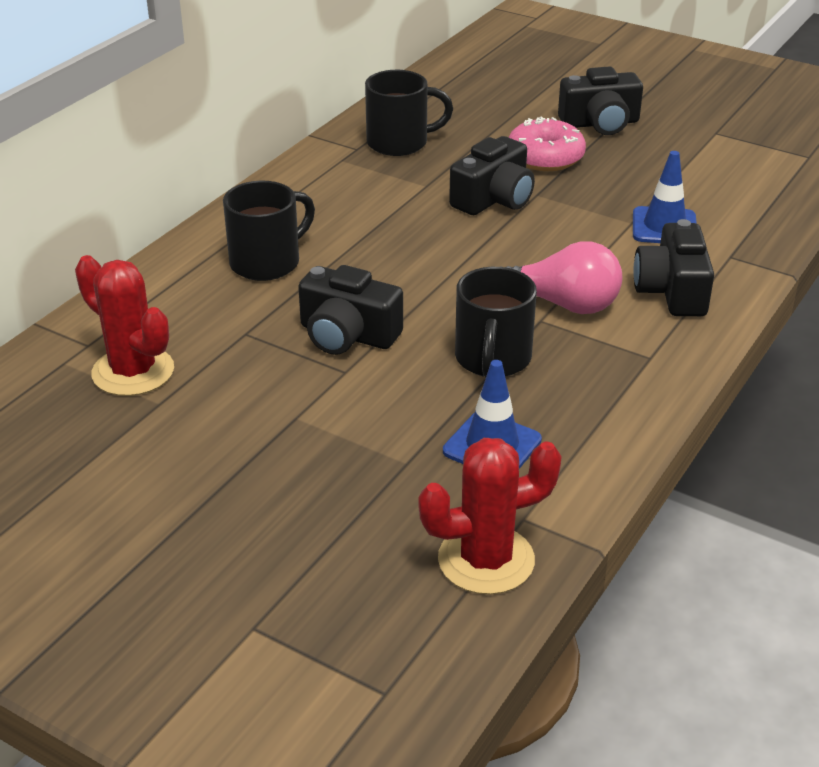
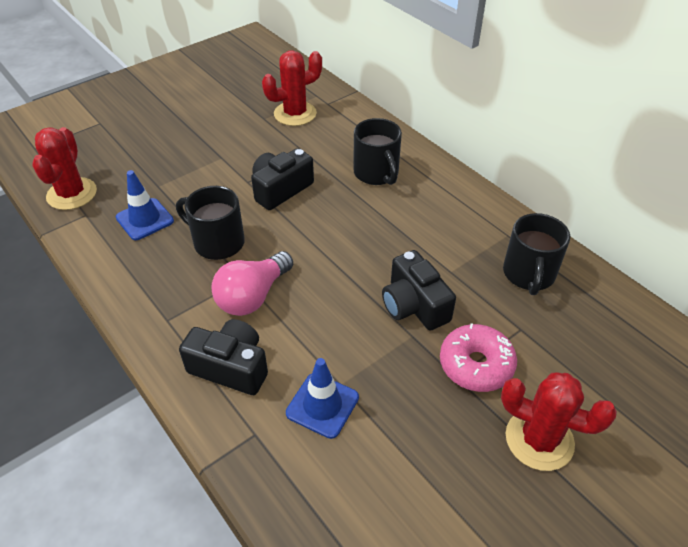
camera: 110 degrees right, 10 degrees up
(600, 123) = (539, 440): black camera -> red cactus

